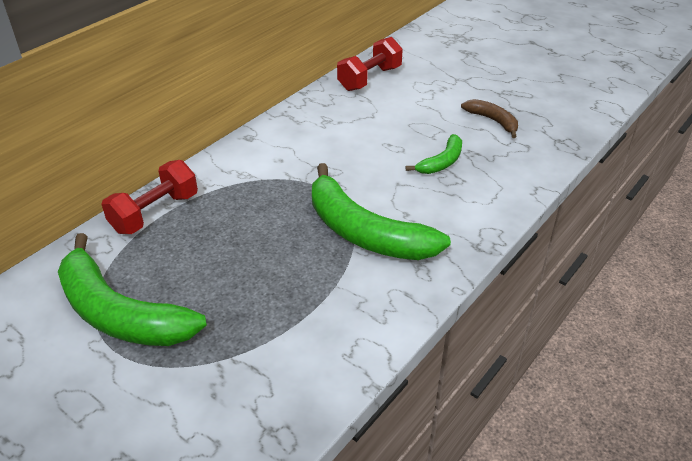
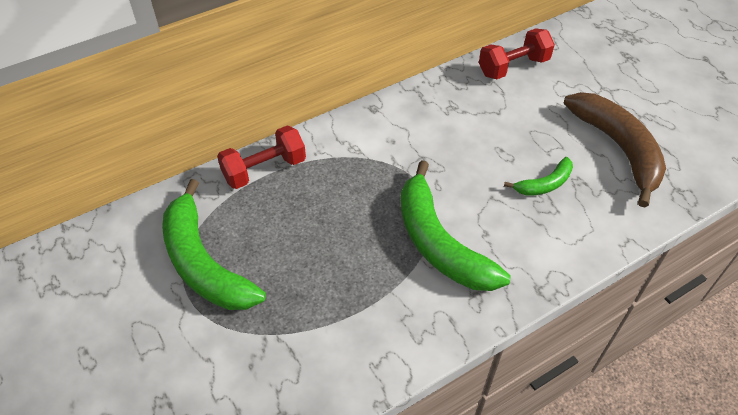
camera: 20 degrees right, 10 degrees up
(493, 121) = (618, 148): brown banana -> brown banana, size x2.00

